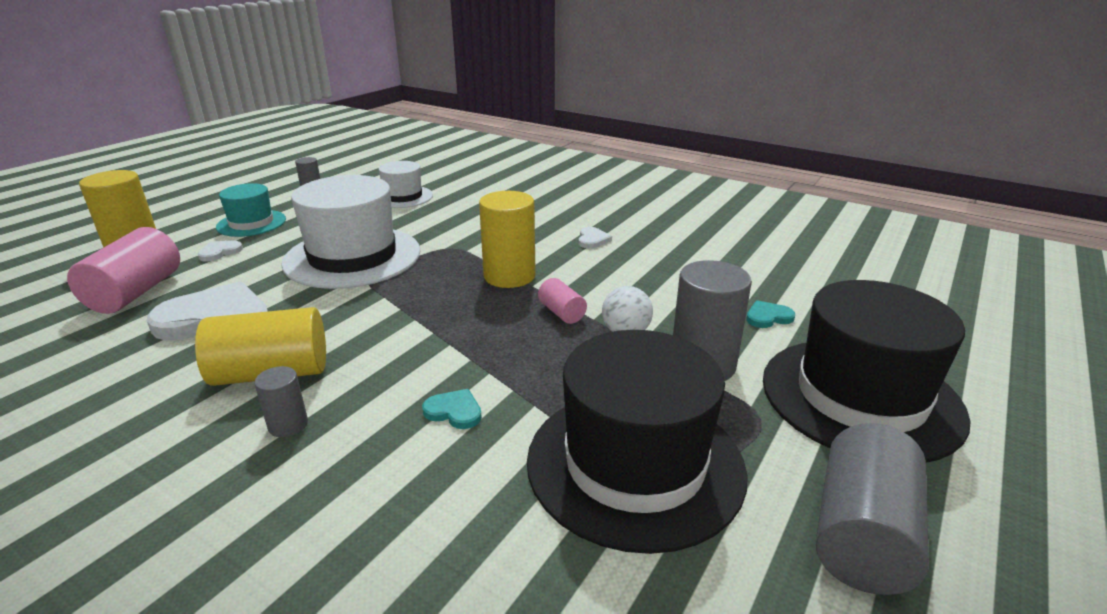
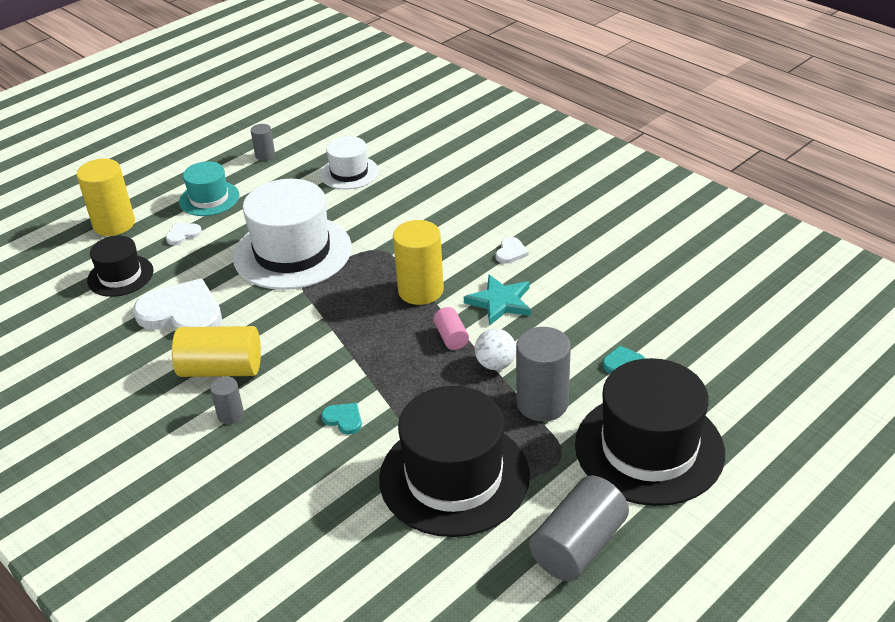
camera: 15 degrees right, 10 degrees up
(136, 292) = (120, 276): pink cylinder -> black hat
(602, 278) = (500, 302): none -> turquoise star

